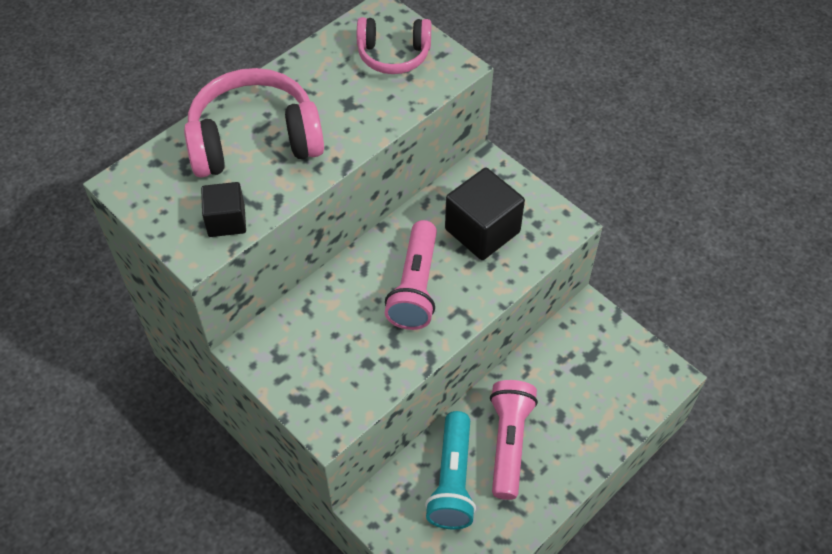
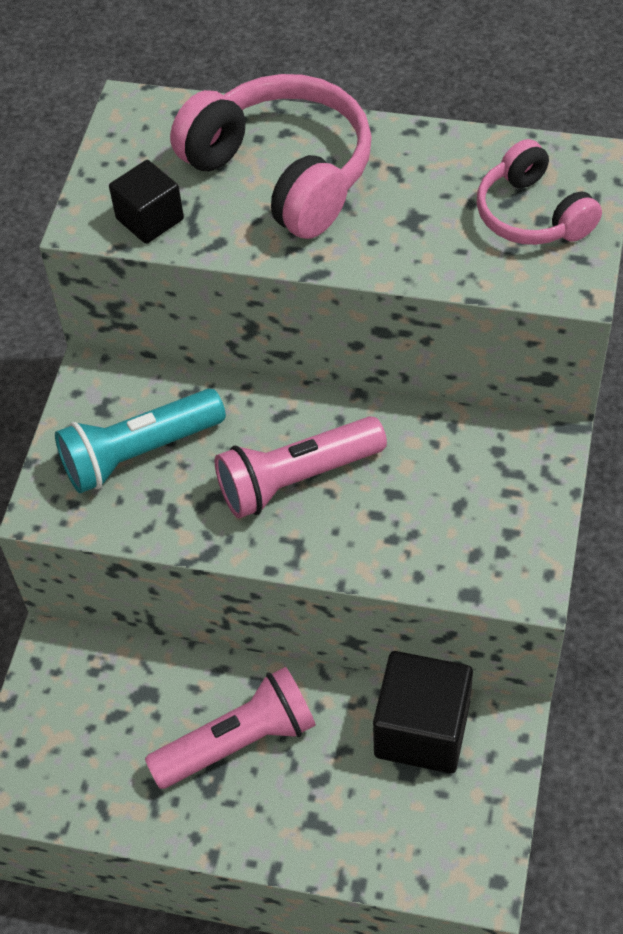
camera: 60 degrees right, 0 degrees up
(453, 480) = (145, 710): turquoise flashlight -> turquoise flashlight (139, 454)
(482, 230) = (438, 499): black cube -> black cube (422, 729)

